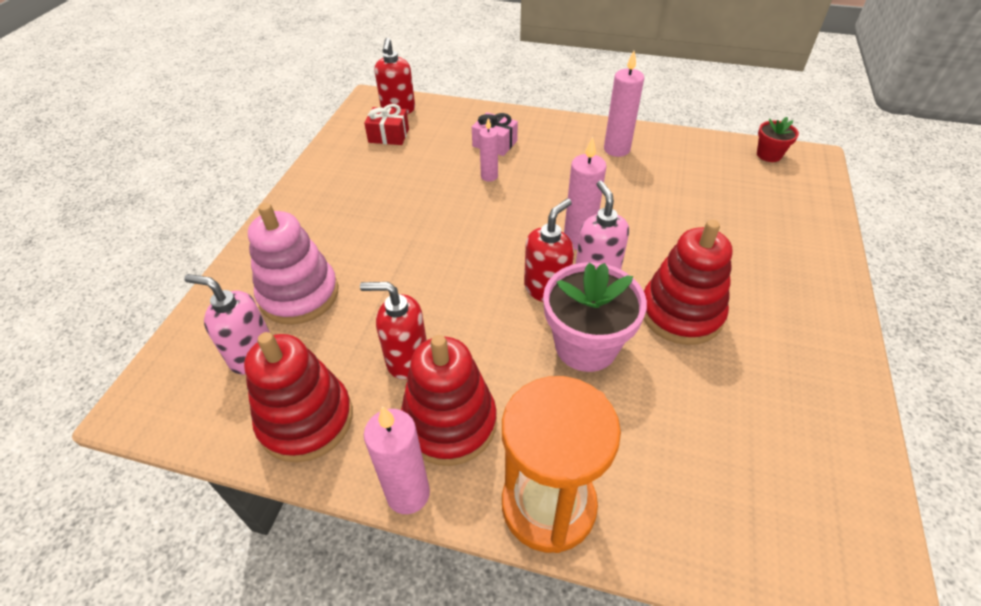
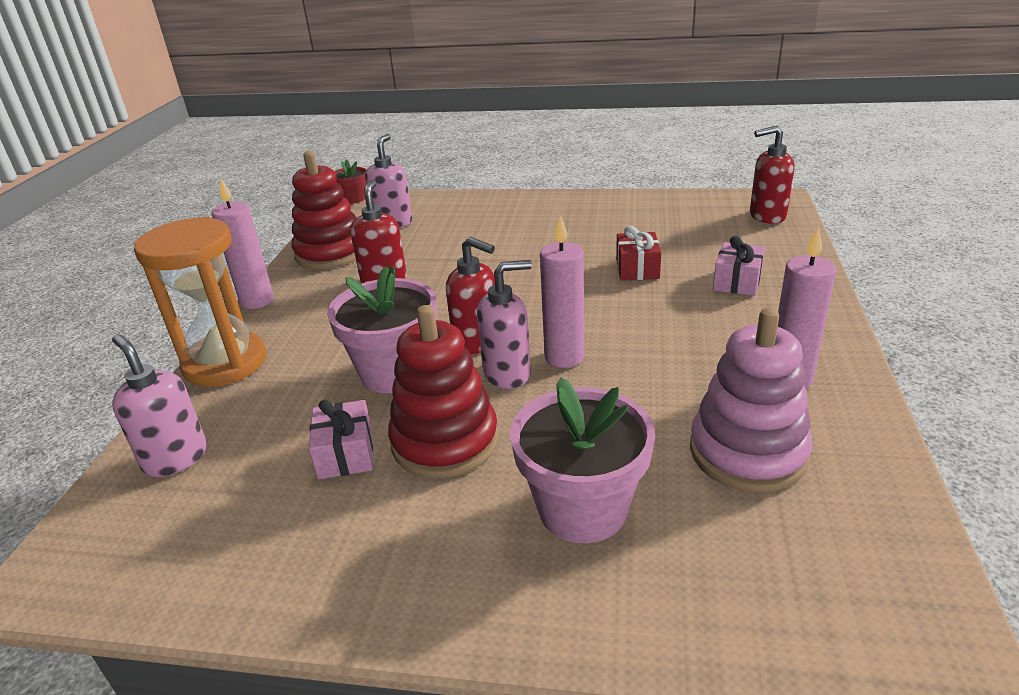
camera: 85 degrees right, 15 degrees down
(299, 295) = (456, 225): pink stacking toy -> pink stacking toy (747, 452)
(388, 135) = (709, 220): red gift -> red gift (637, 269)
(449, 423) = (315, 309): red stacking toy -> none
(489, 176) = (664, 286): pink candle -> none
(698, 376) = (346, 454): none -> pink gift
(713, 519) = (175, 458): none -> pink soap dispenser
(742, 250) = (582, 509): none -> pink flower pot
(769, 155) = (905, 575): red flower pot -> red flower pot (354, 199)

